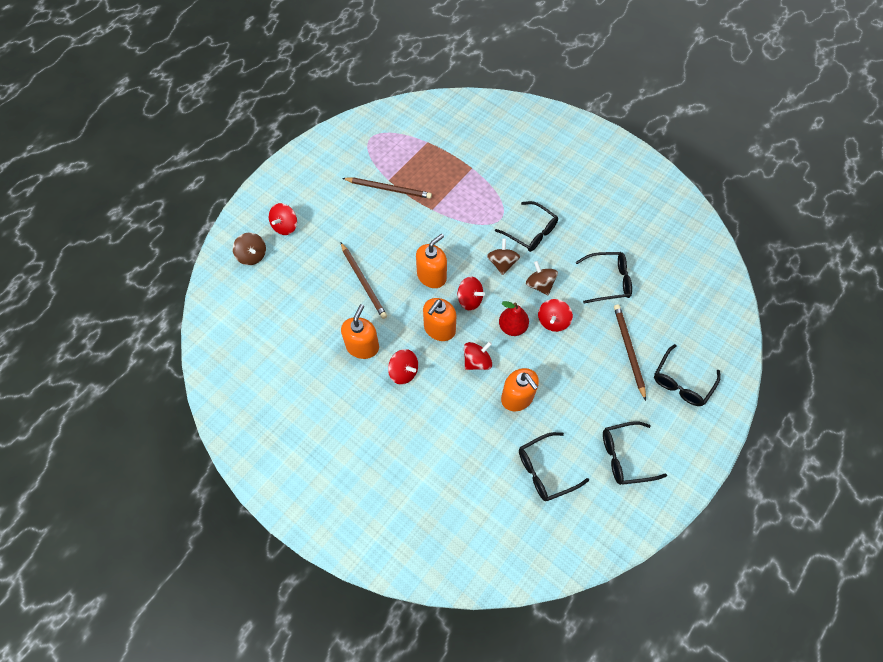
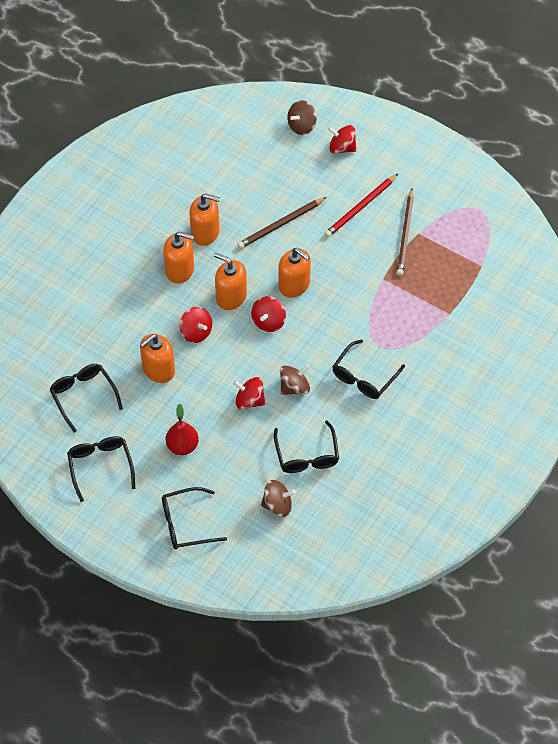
camera: 85 degrees right, 5 degrees down
(355, 218) = (360, 207): none -> red pencil
(403, 372) = (180, 270): red spinning top -> orange soap dispenser
(502, 263) = (318, 350): brown spinning top -> brown spinning top (277, 505)
(512, 327) = (239, 362): red pear -> red pear (182, 446)
(628, 350) = (220, 473): brown pencil -> none
(681, 382) = (186, 524): black glasses -> black glasses turned 45 degrees counterclockwise

